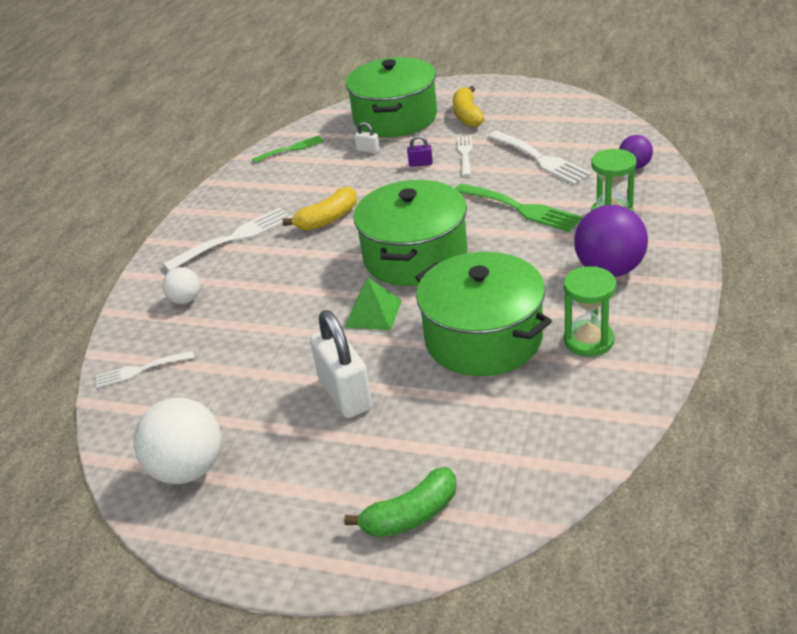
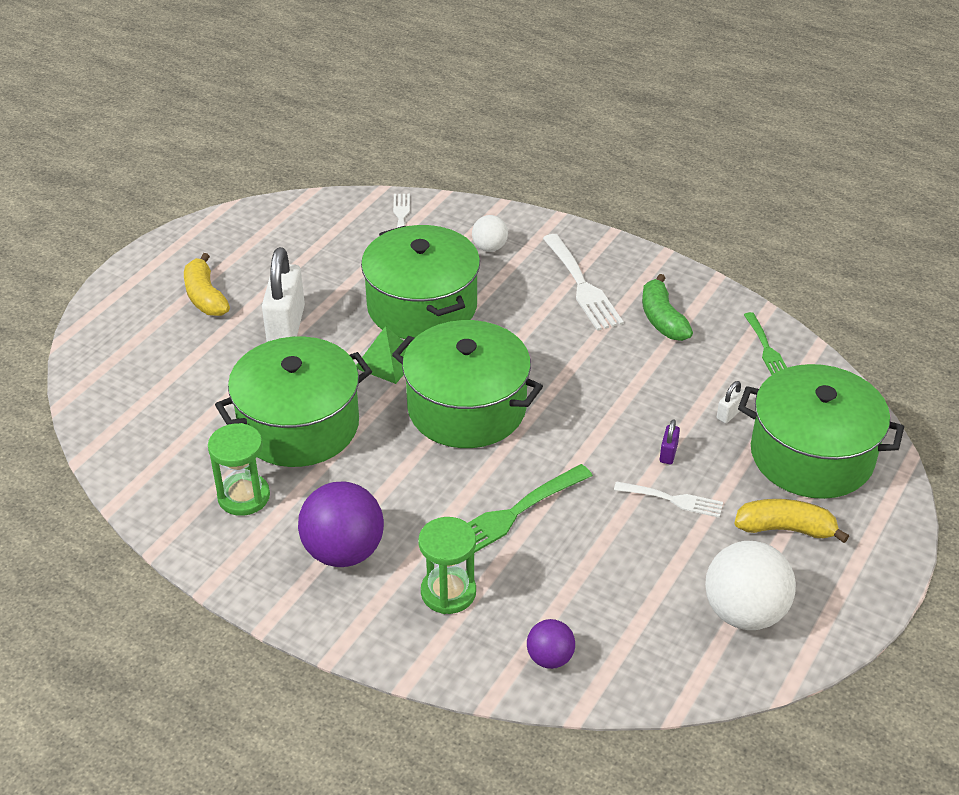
camera: 100 degrees right, 5 degrees up
(188, 469) = (261, 236): white ball -> white ball (744, 612)
(287, 315) = (422, 306): none -> green pot
(328, 219) = (581, 356): yellow banana -> yellow banana (205, 297)
(345, 394) = (286, 326): white padlock -> white padlock turned 75 degrees counterclockwise
(411, 515) = (127, 338): green banana -> green banana (662, 319)
(541, 159) = (619, 569): white fork -> none

